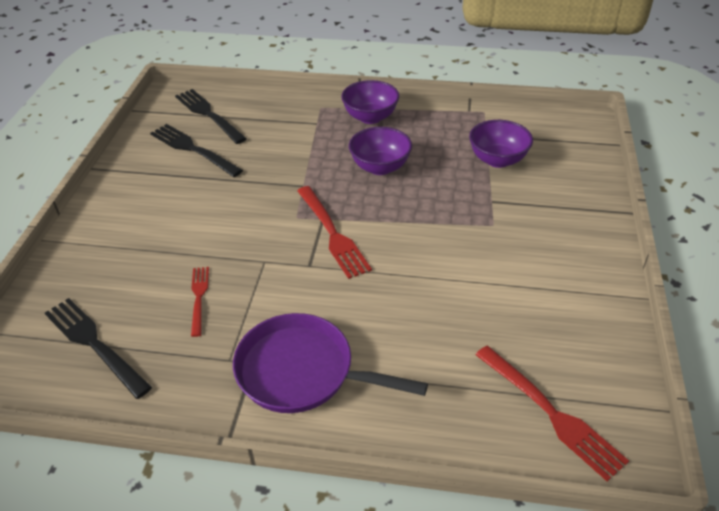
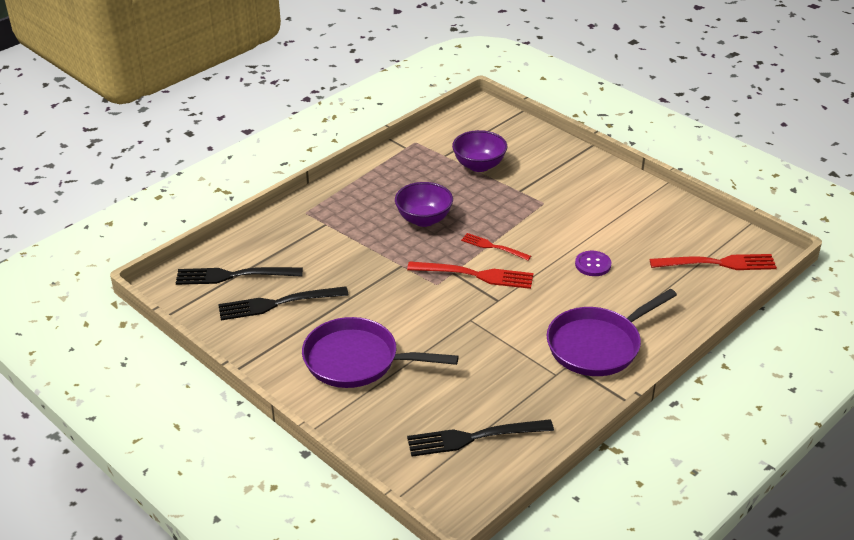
camera: 55 degrees left, 5 degrees down
(153, 222) = (357, 360): none -> purple pan
(199, 298) = (477, 367): red fork -> red fork (493, 247)
(370, 117) = (353, 195): purple bowl -> none
(432, 305) = (593, 264): none -> purple button

